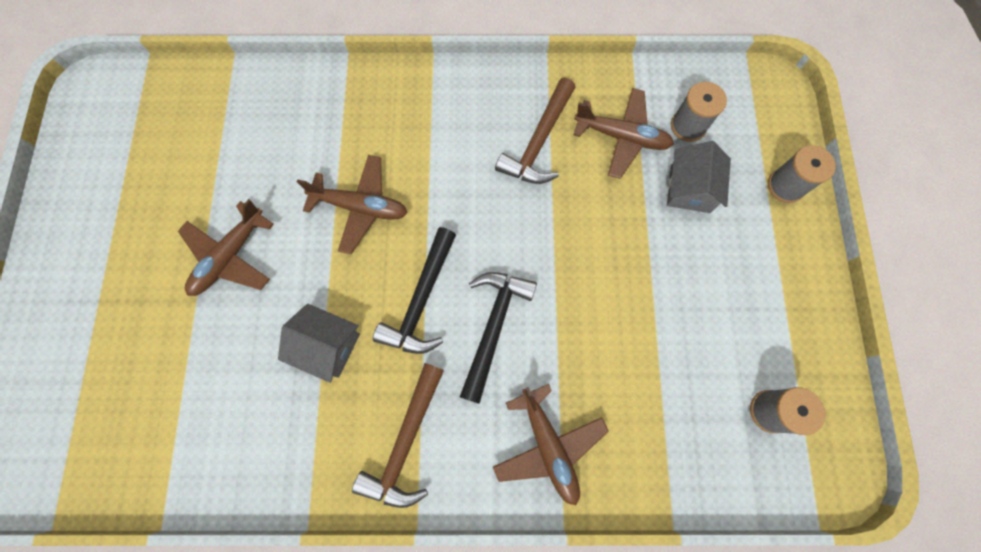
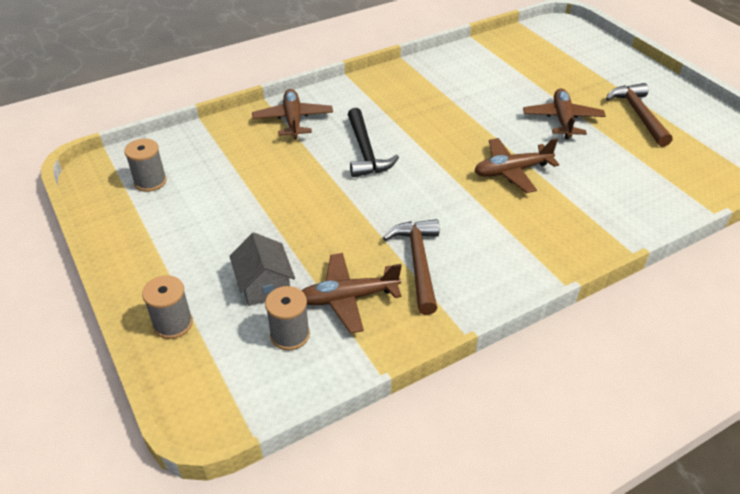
camera: 150 degrees right, 30 degrees down
(327, 346) = (459, 109): grey house -> none
(405, 443) = (377, 94): brown hammer -> brown hammer (638, 115)
(421, 301) = (423, 145): black hammer -> none
(548, 445) = (293, 120): brown plane -> brown plane turned 45 degrees clockwise

